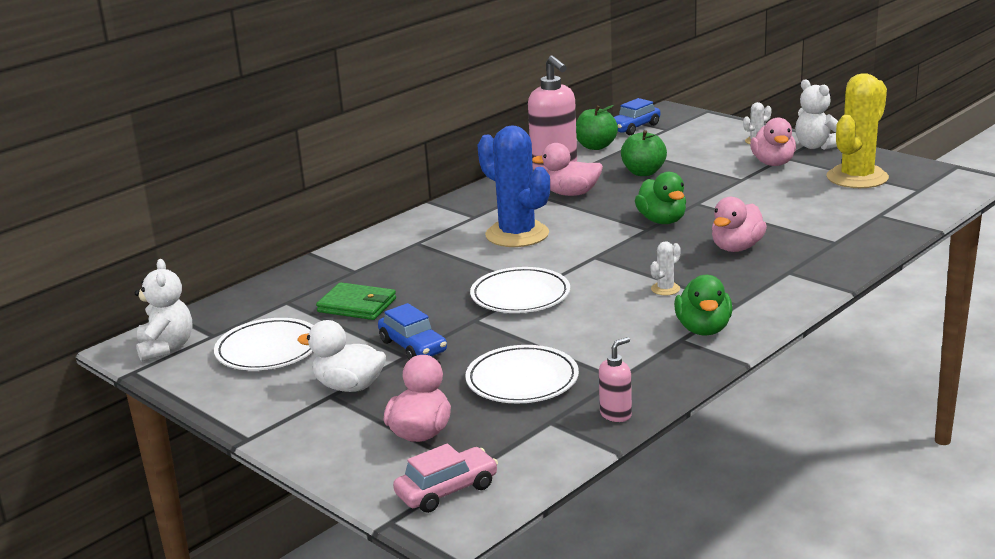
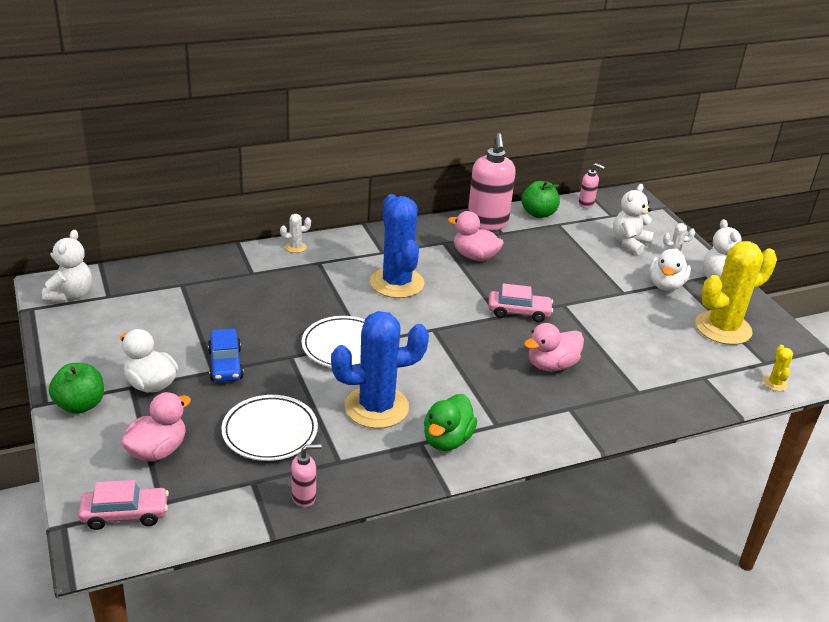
camera: 20 degrees right, 10 degrees up
(268, 350) = (130, 325): white plate -> none
(357, 305) = (224, 308): green wallet -> none
(607, 328) = (376, 407): none -> blue cactus
(633, 128) = (586, 204): blue car -> pink soap dispenser
(643, 172) = (550, 255): green apple -> green apple (80, 405)
(662, 221) = (519, 312): green duck -> pink car
(665, 289) = (456, 385): white cactus -> white cactus (295, 247)
(706, 144) = (629, 243): none -> white teddy bear
(773, 163) = (665, 285): pink duck -> white duck
(942, 201) = (775, 383): none -> yellow cactus

